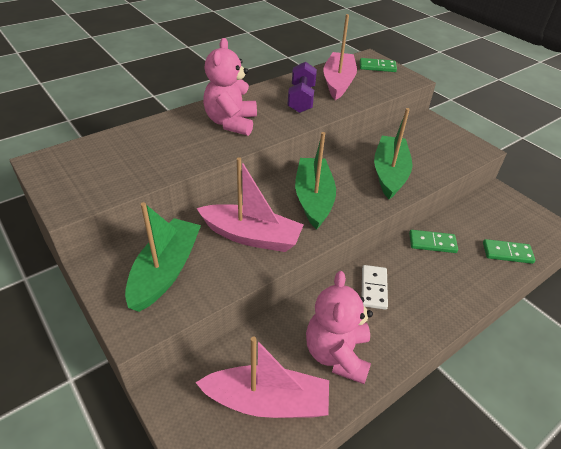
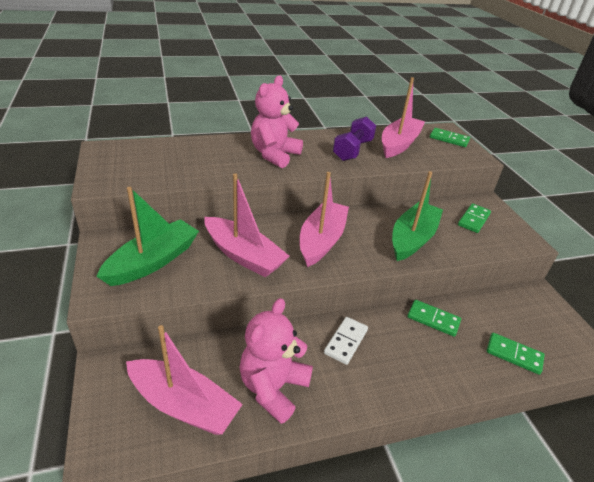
camera: 20 degrees right, 5 degrees down
(313, 199) = (321, 240): green boat -> pink boat
(428, 140) = (473, 219): none -> green domino

